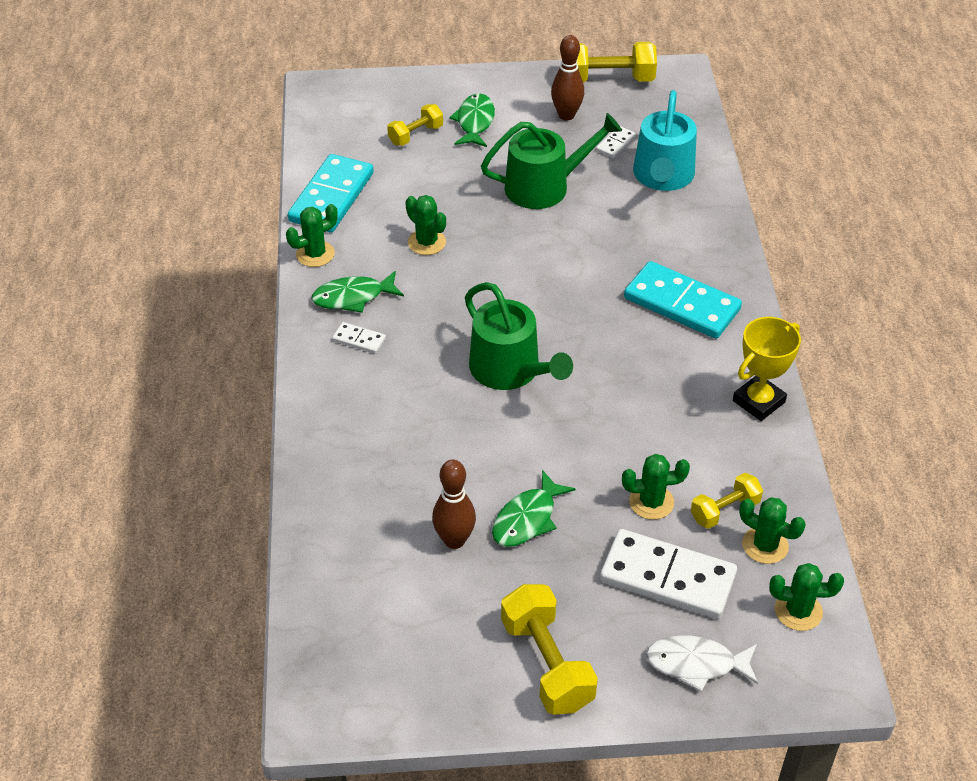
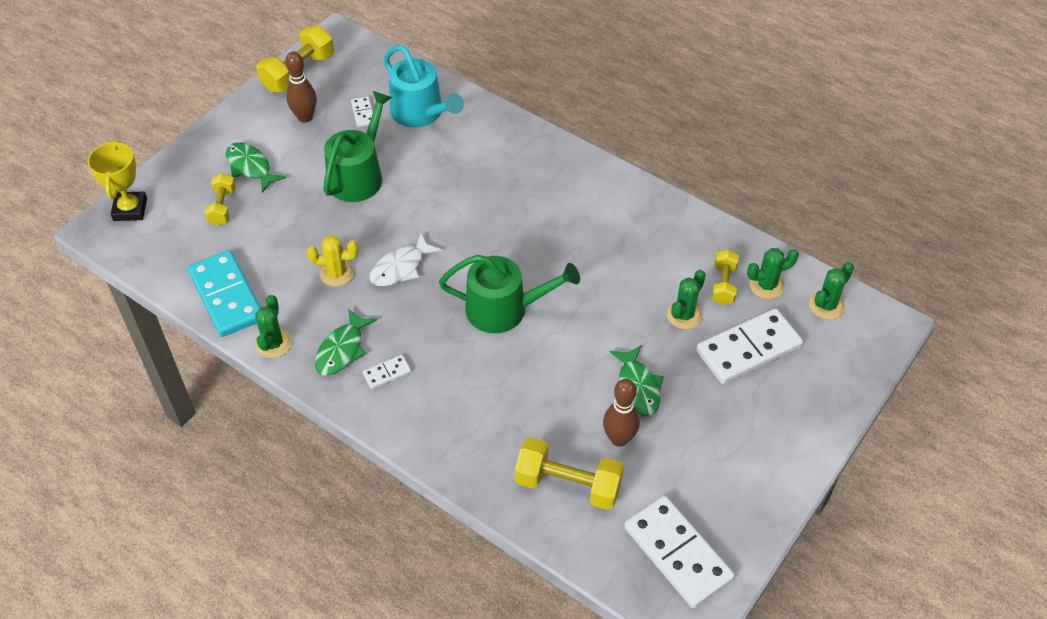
camera: 50 degrees left, 5 degrees up
(371, 662) = (677, 553): none -> white domino
(427, 242) = (337, 273): green cactus -> yellow cactus
(546, 664) = (760, 456): yellow dumbbell -> yellow dumbbell (568, 485)
(682, 304) = (540, 184): turquoise domino -> none
(696, 664) = (823, 381): white fish -> white fish (401, 268)
(758, 401) = (656, 207): yellow trophy -> yellow trophy (130, 209)

